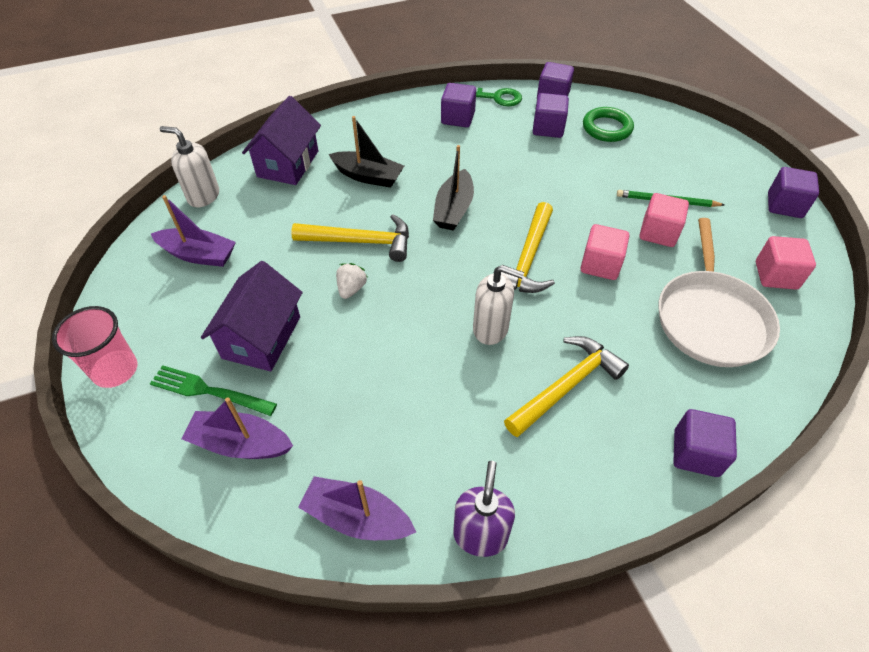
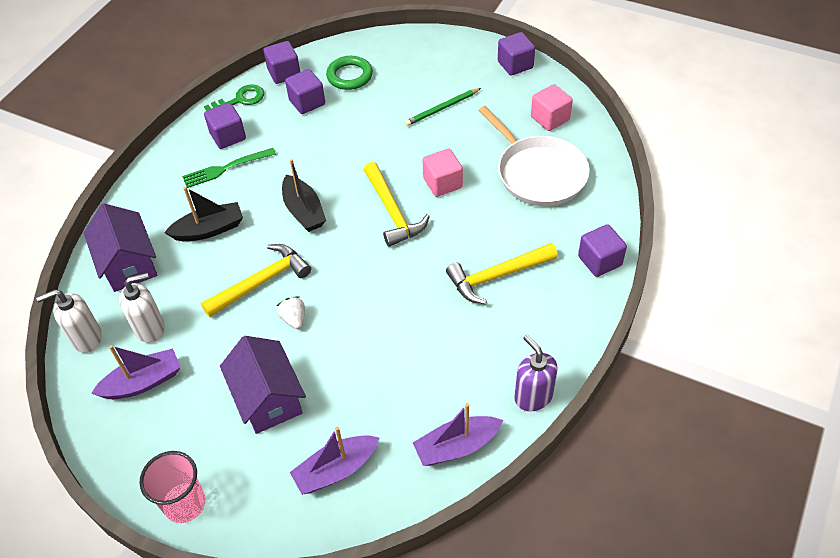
camera: 40 degrees left, 0 degrees up
(208, 391) = (273, 460): green fork -> green fork (225, 168)
(491, 329) = (417, 275): white soap dispenser -> white soap dispenser (150, 328)
(566, 386) = (497, 276): yellow hammer -> yellow hammer turned 120 degrees counterclockwise
(658, 233) = (457, 135): pink cube -> none

